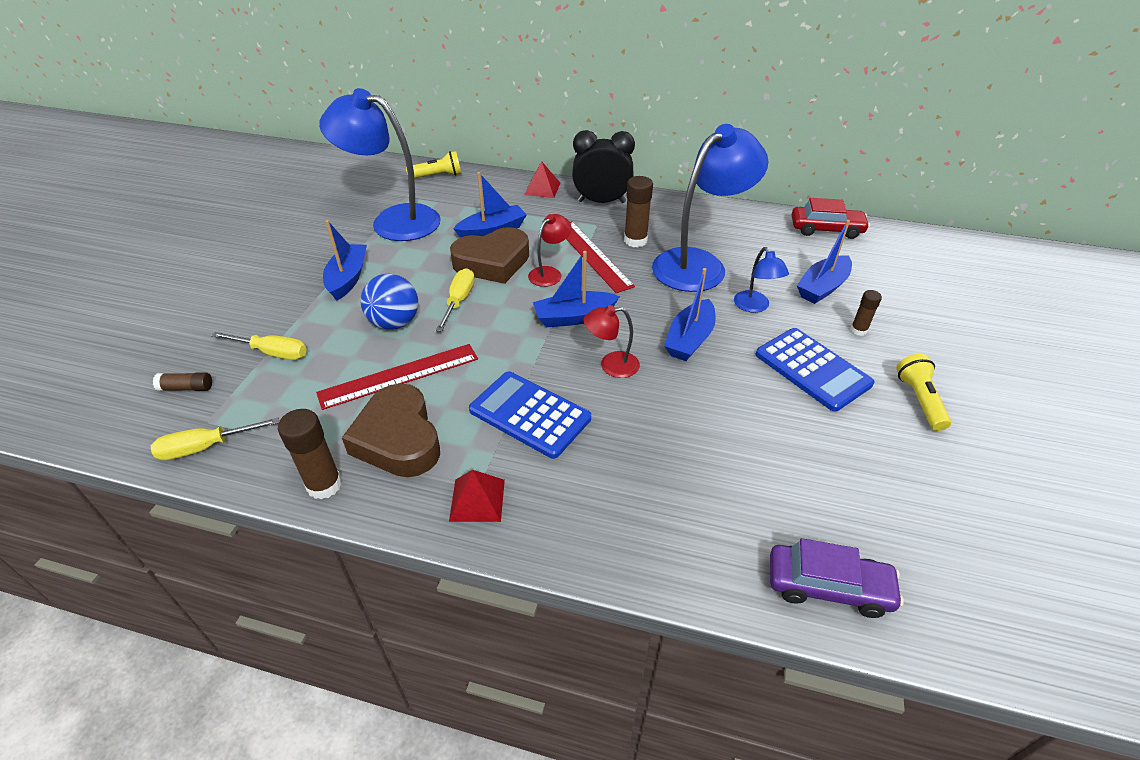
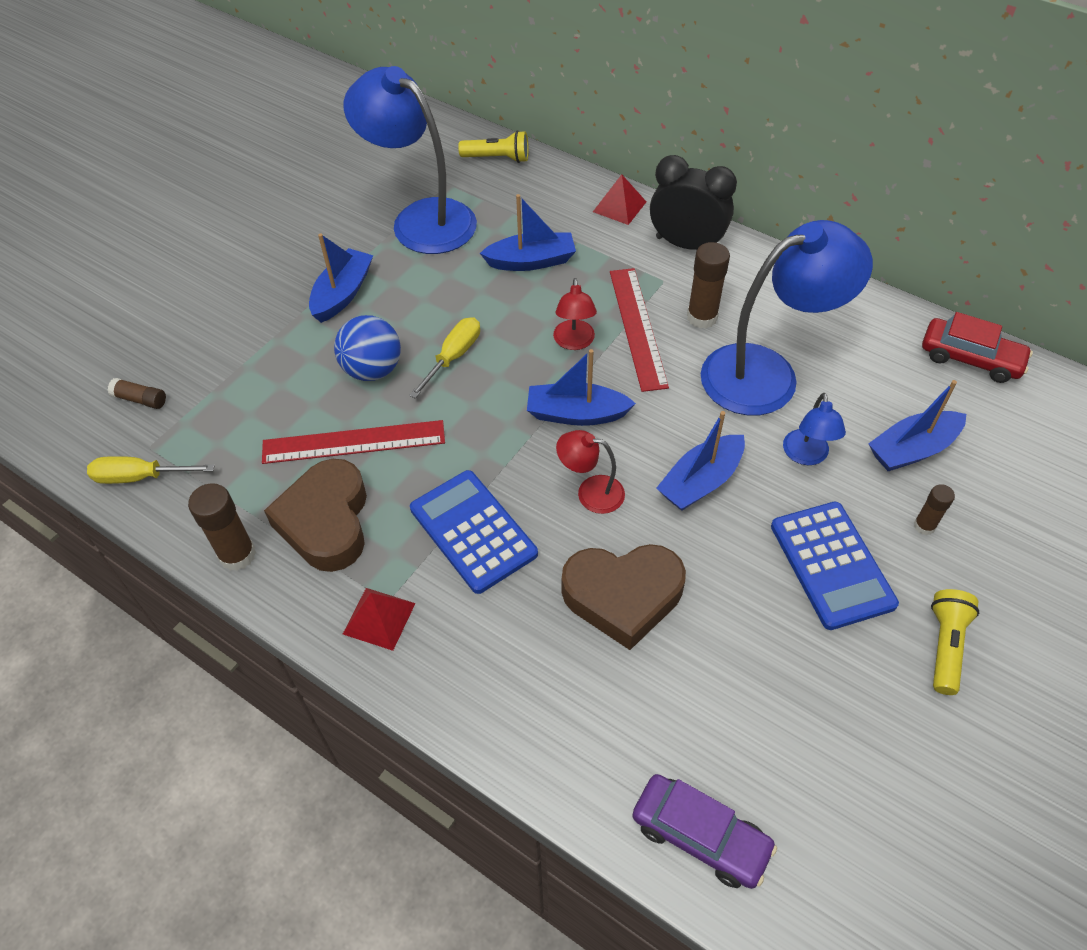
camera: 20 degrees right, 10 degrees up
(273, 353) = (235, 377): yellow screwdriver -> none
(492, 262) = (513, 309): brown heart -> brown heart (623, 596)
(549, 273) = (574, 342): red lamp -> red lamp turned 120 degrees clockwise

